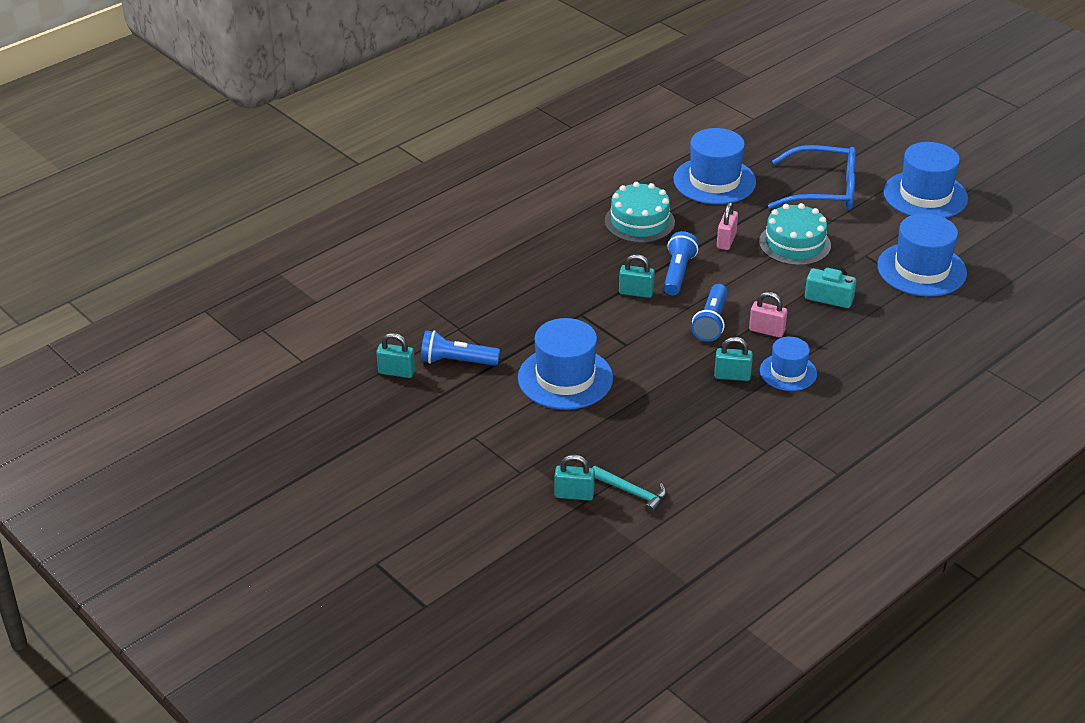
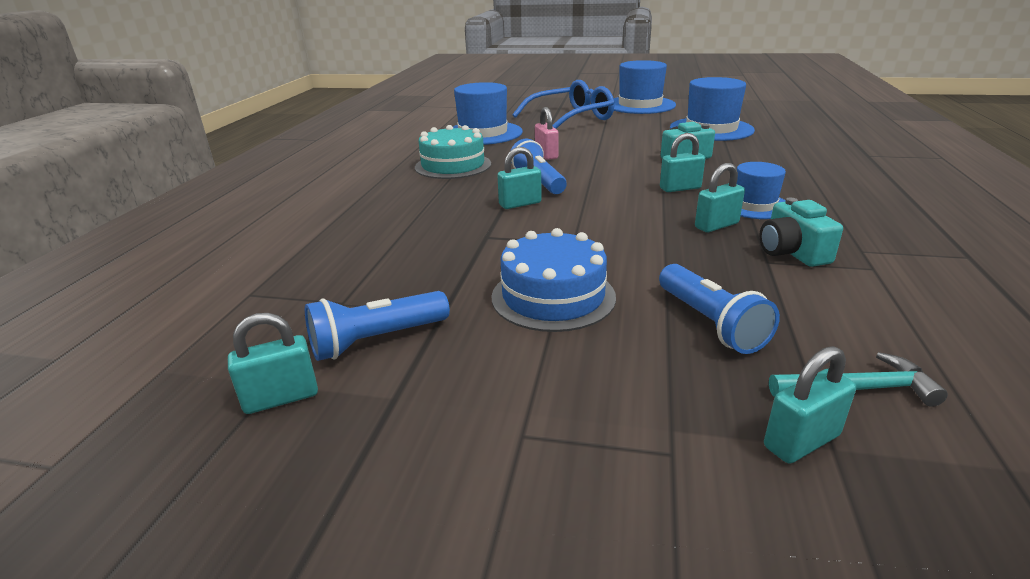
camera: 35 degrees left, 10 degrees down
(565, 378) = (553, 296): blue hat -> blue cake
(711, 322) = (624, 199): blue flashlight -> blue flashlight (710, 323)
(740, 417) = (792, 252): none -> turquoise camera
(766, 331) = (680, 188): pink padlock -> turquoise padlock
(794, 243) = (601, 142): turquoise cake -> none

